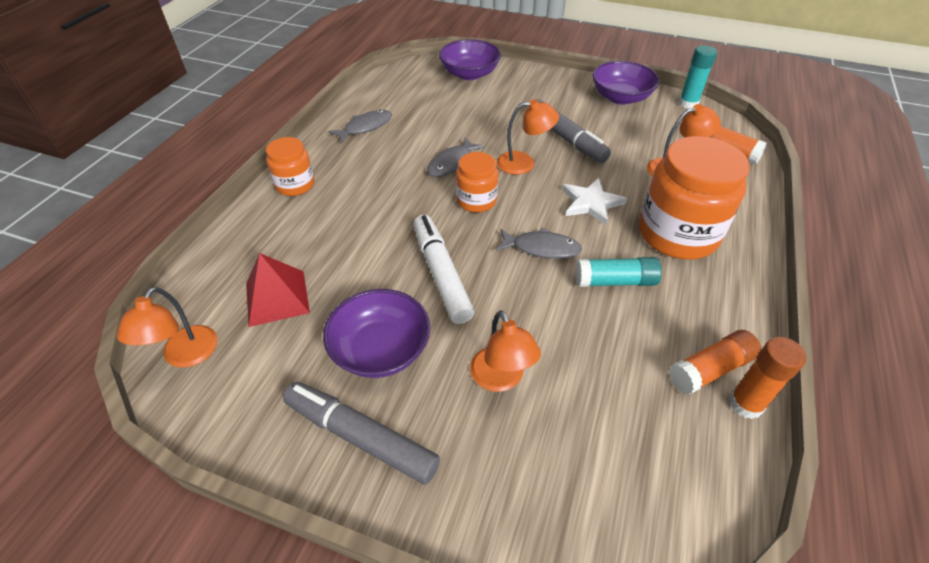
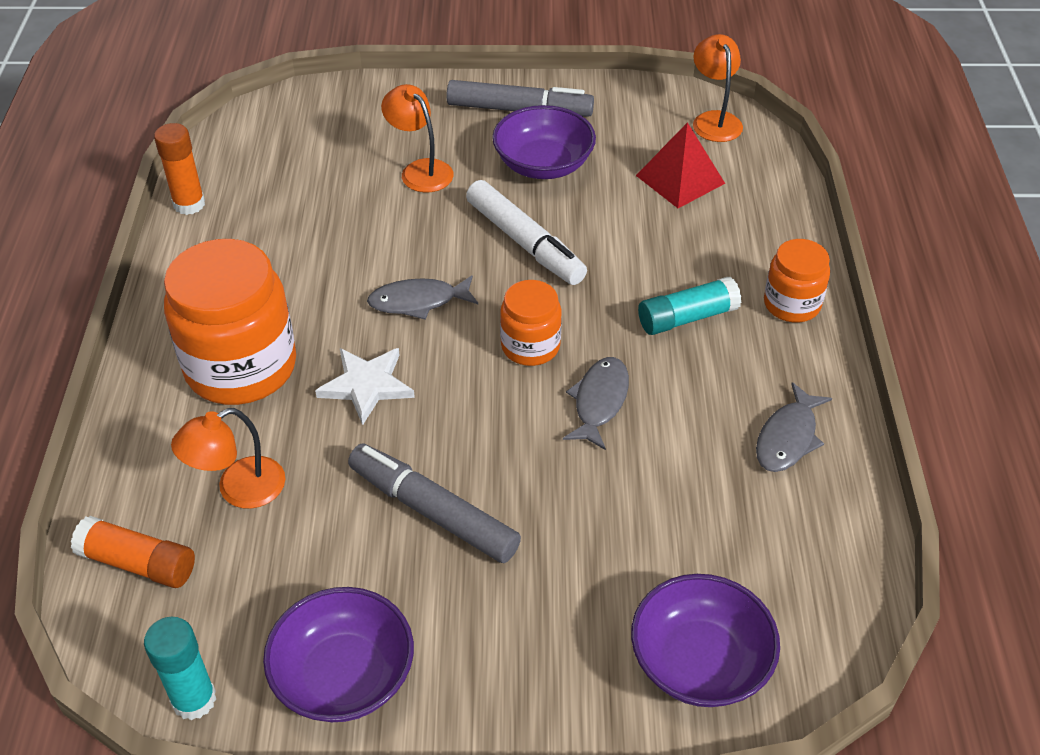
camera: 160 degrees right, 0 degrees up
(524, 163) = (488, 433): orange lamp -> none
(615, 281) = (321, 284): turquoise glue stick -> turquoise glue stick (687, 318)
(710, 369) = (219, 223): orange glue stick -> none

